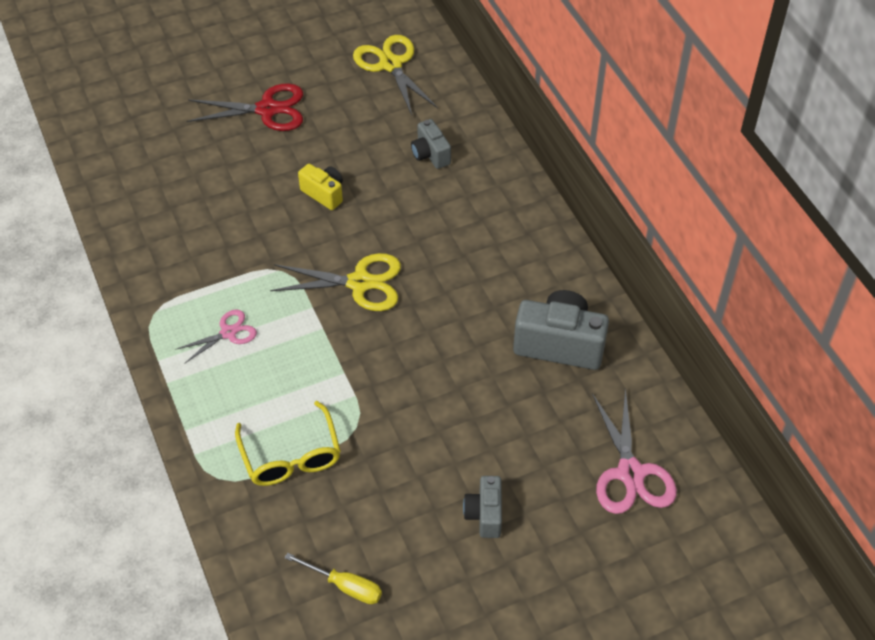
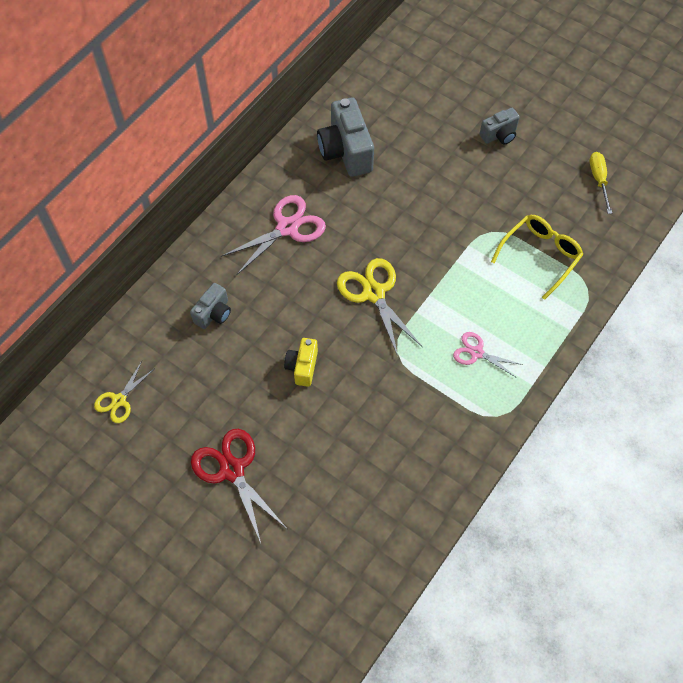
camera: 120 degrees left, 10 degrees up
(390, 64) = (119, 400): yellow scissors -> yellow scissors, size x0.60
(630, 473) = (417, 79): pink scissors -> pink scissors (287, 227)

